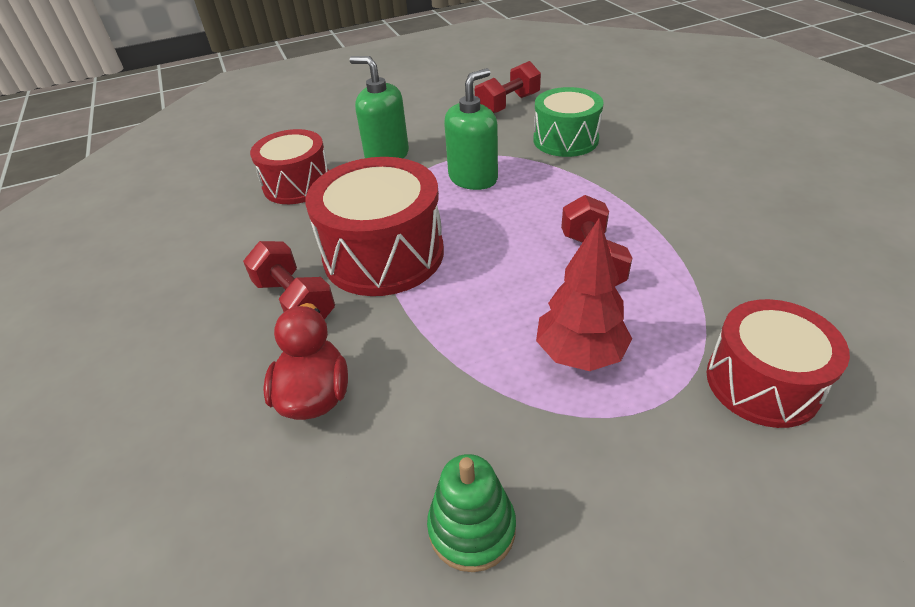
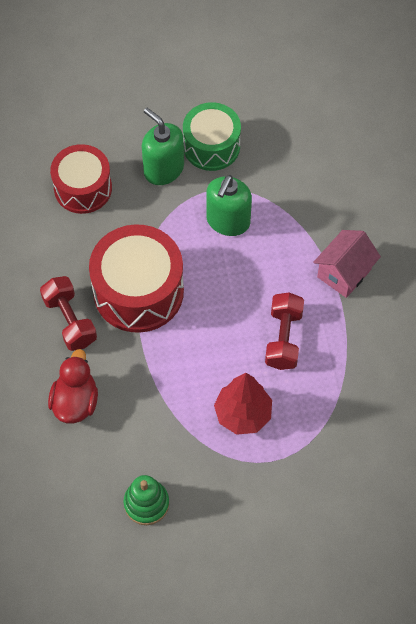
camera: 10 degrees right, 20 degrees up
(473, 178) = (228, 221): green soap dispenser -> green soap dispenser turned 150 degrees clockwise
(508, 104) = (291, 120): red dumbbell -> none
(565, 140) = (322, 190): green drum -> green drum (211, 146)
(629, 191) = (344, 273): none -> pink house
(762, 382) = (340, 462): red drum -> none

